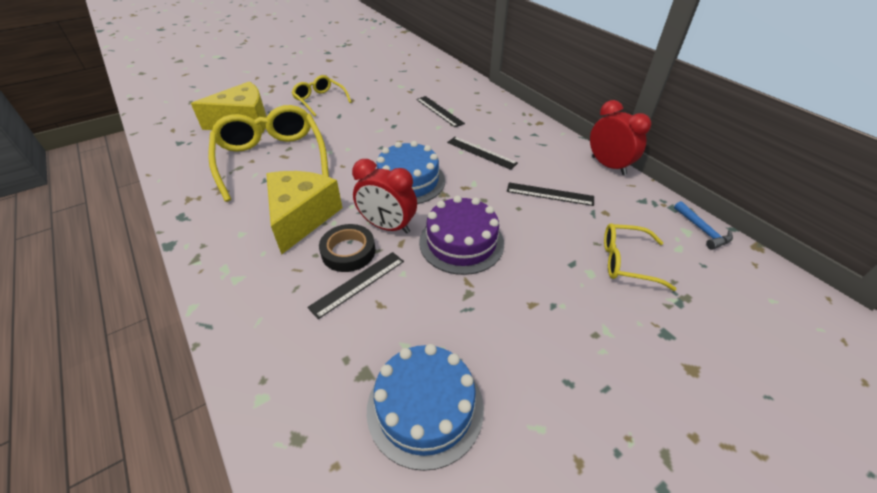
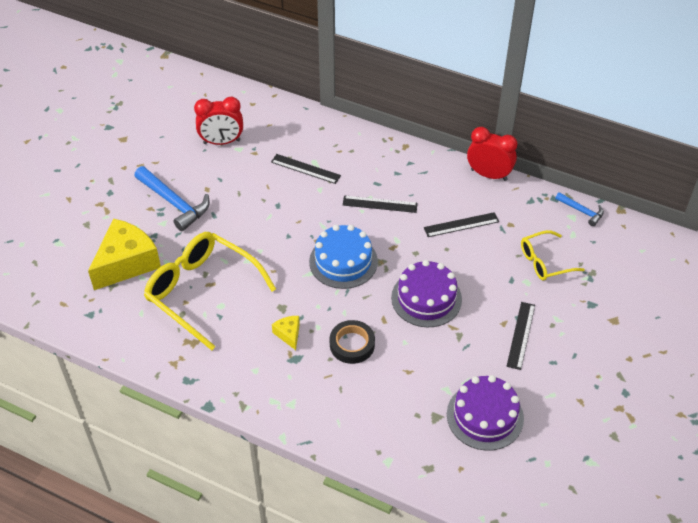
camera: 30 degrees left, 5 degrees up
(301, 217) = (288, 334): yellow cheese -> yellow cheese, size x0.45
(320, 100) = (174, 203): yellow glasses -> blue hammer
(358, 283) = (381, 364): black ruler -> black ruler (521, 335)
(387, 226) = (362, 311): red clock -> red clock (221, 142)
(425, 407) = (485, 416): blue cake -> purple cake

